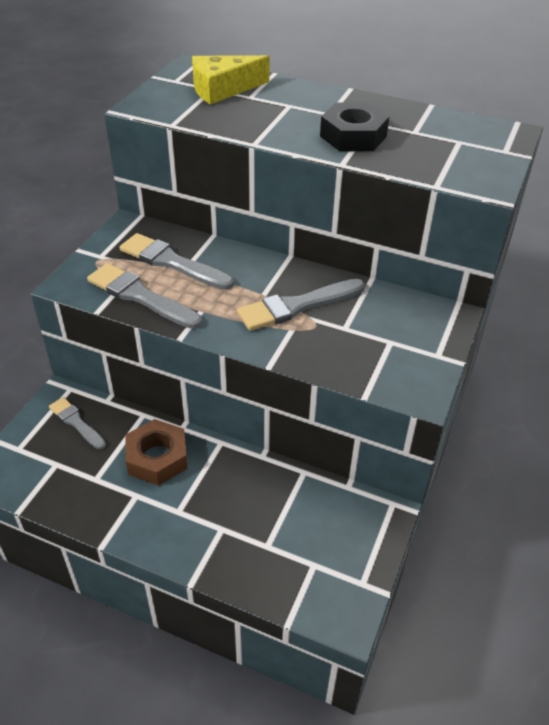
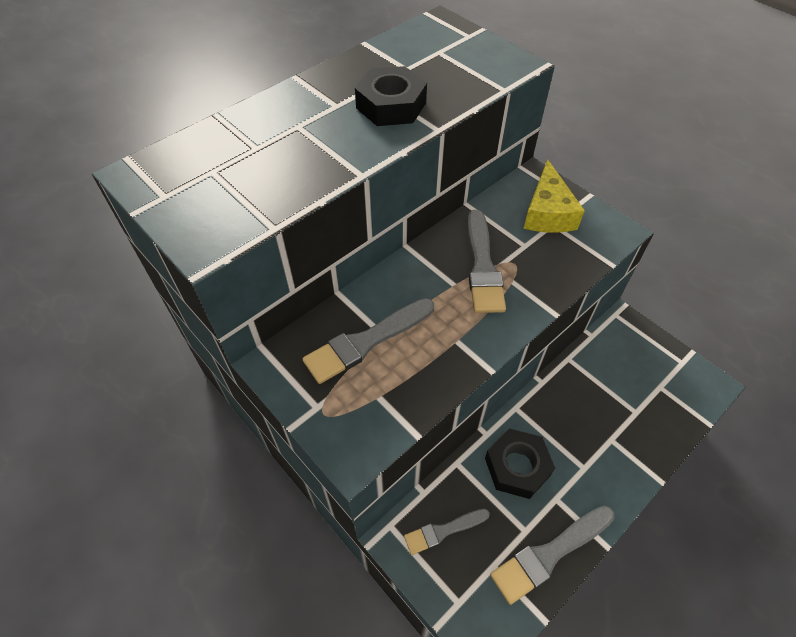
camera: 65 degrees left, 10 degrees up
(140, 296) = (410, 387): grey brush -> grey brush (549, 554)
(157, 458) = (517, 466): brown nut -> black nut
(223, 89) = (221, 163): yellow cheese -> yellow cheese (547, 212)

